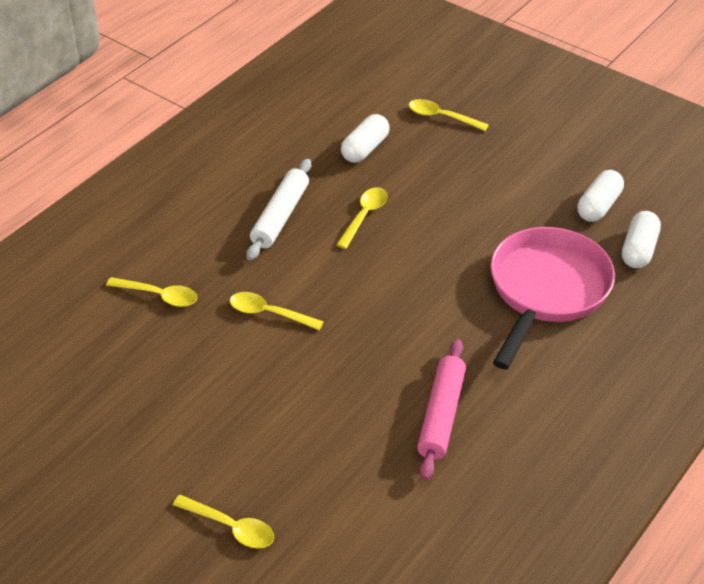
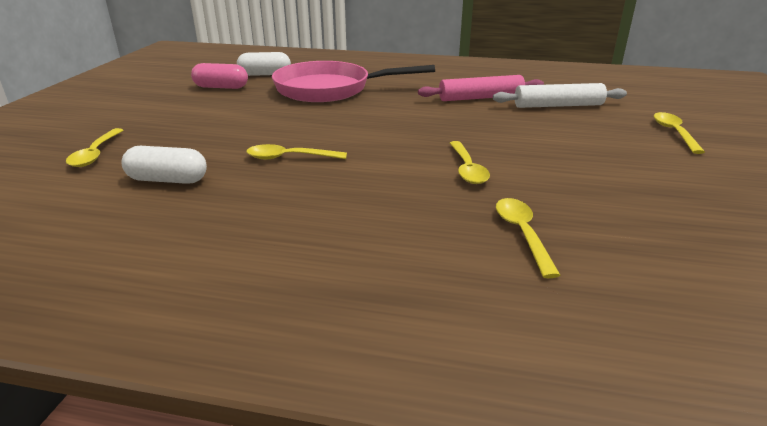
camera: 115 degrees left, 15 degrees down
(280, 216) = (322, 198): white rolling pin -> white rolling pin (558, 105)
(598, 206) = (221, 87): white capsule -> pink capsule

